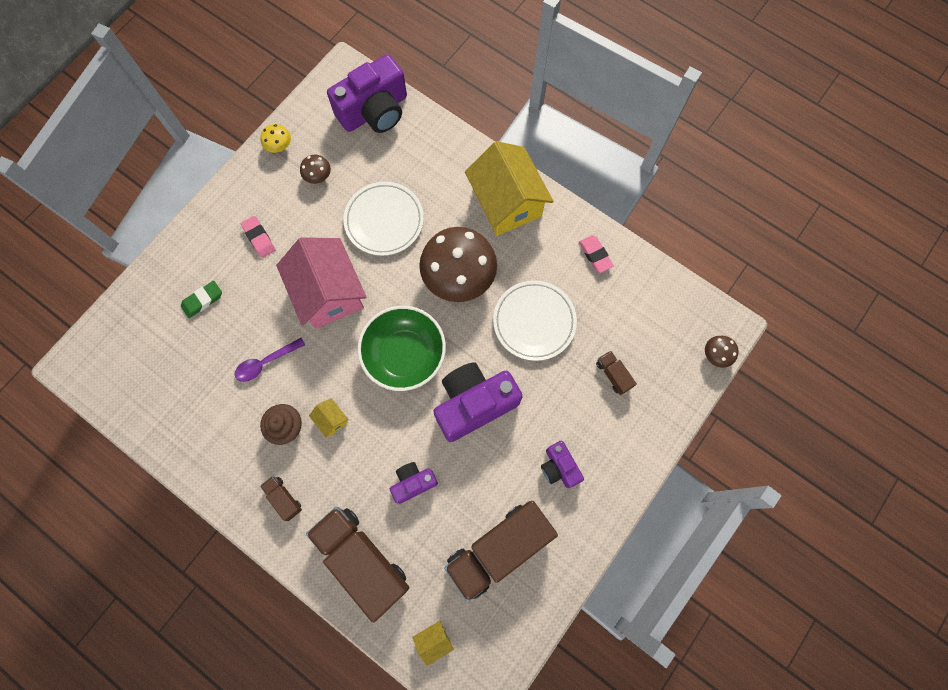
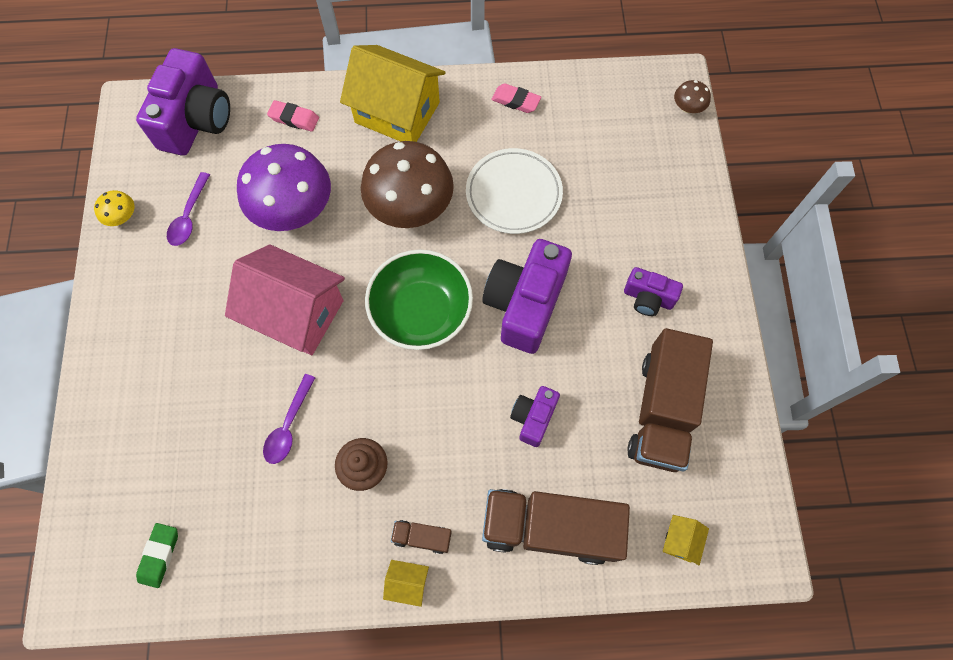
camera: 40 degrees left, 5 degrees down
(203, 300) = (167, 419): green eraser -> green eraser (159, 555)
(259, 238) = (177, 316): pink eraser -> pink eraser (294, 118)
(318, 176) = (189, 216): brown mushroom -> purple spoon
(331, 419) = (403, 425): yellow house -> yellow house (407, 583)
(384, 220) = (293, 209): white plate -> purple mushroom
(613, 375) = (621, 186): brown truck -> none

